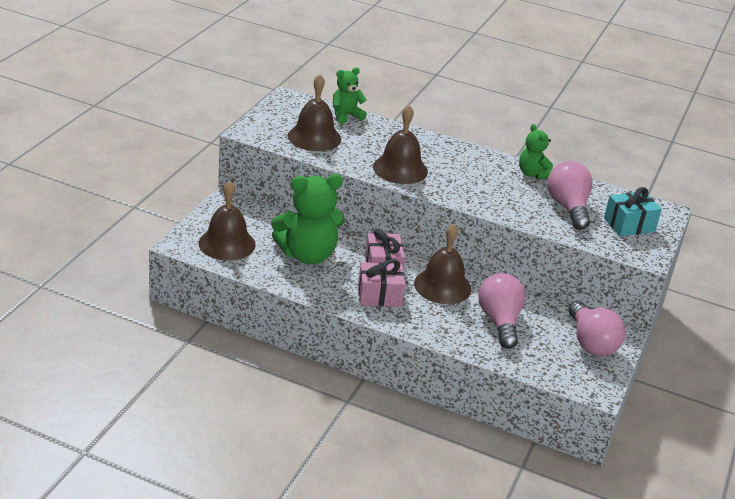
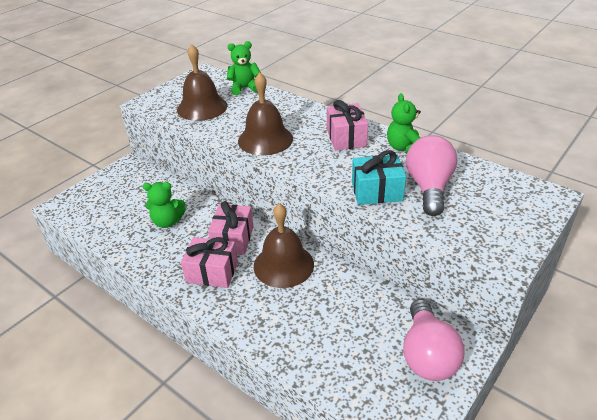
camera: 20 degrees right, 5 degrees up
(227, 243) = (101, 206): brown bell -> none
(308, 255) = (167, 222): green teddy bear -> green teddy bear, size x0.55
(476, 166) = (346, 138): none -> pink gift
(500, 321) = (327, 315): pink light bulb -> none
(629, 225) = (497, 212): turquoise gift -> turquoise gift (377, 191)

